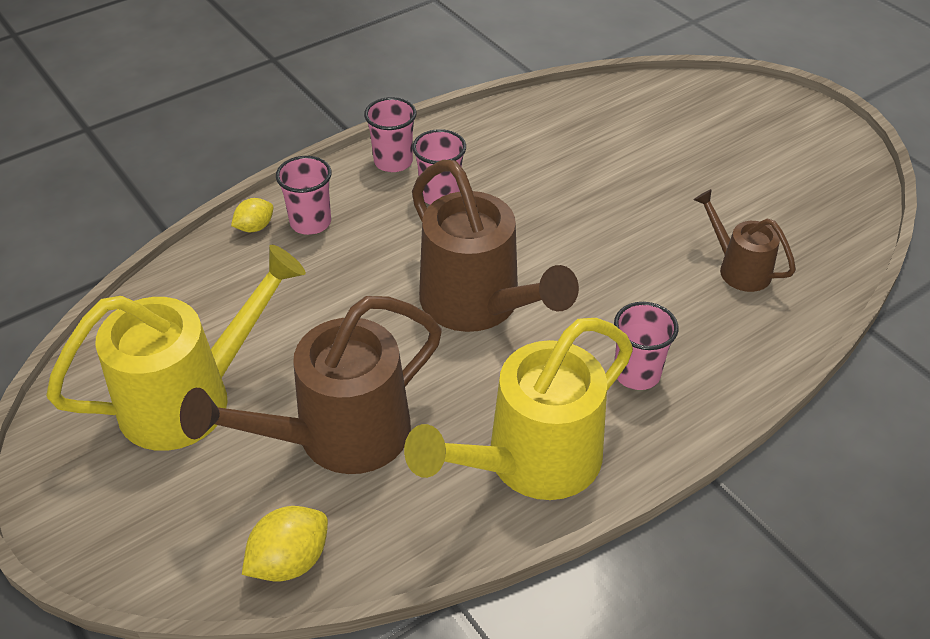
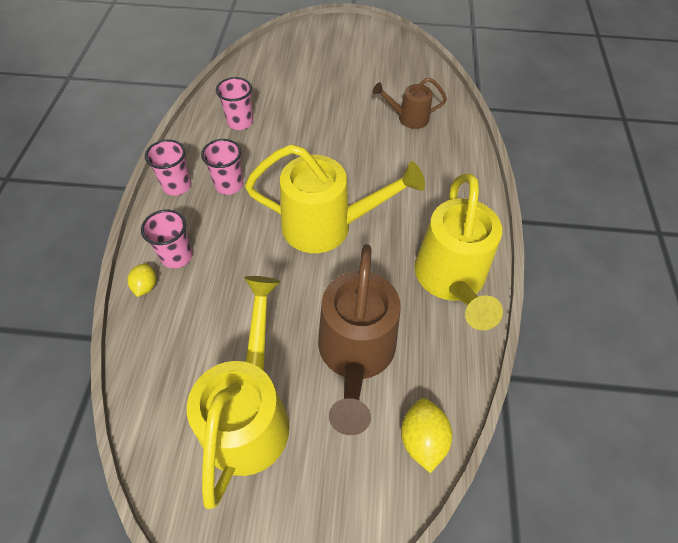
camera: 50 degrees left, 10 degrees up
(479, 305) = (327, 226): brown watering can -> yellow watering can
(637, 373) = (435, 199): pink cup -> pink cup (240, 122)

